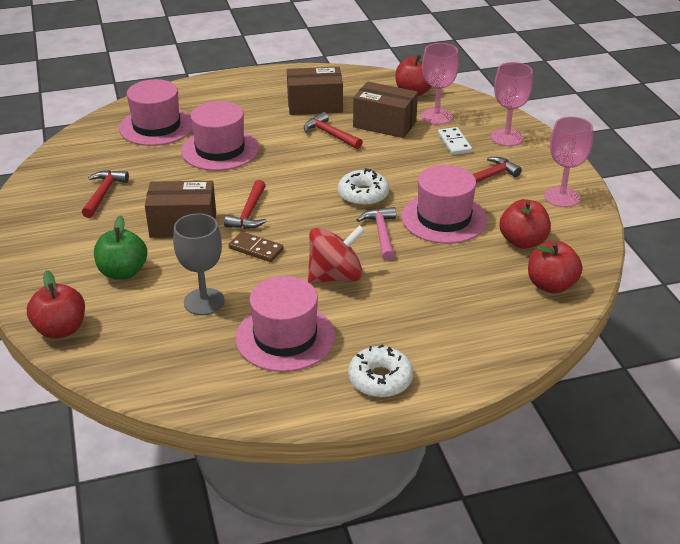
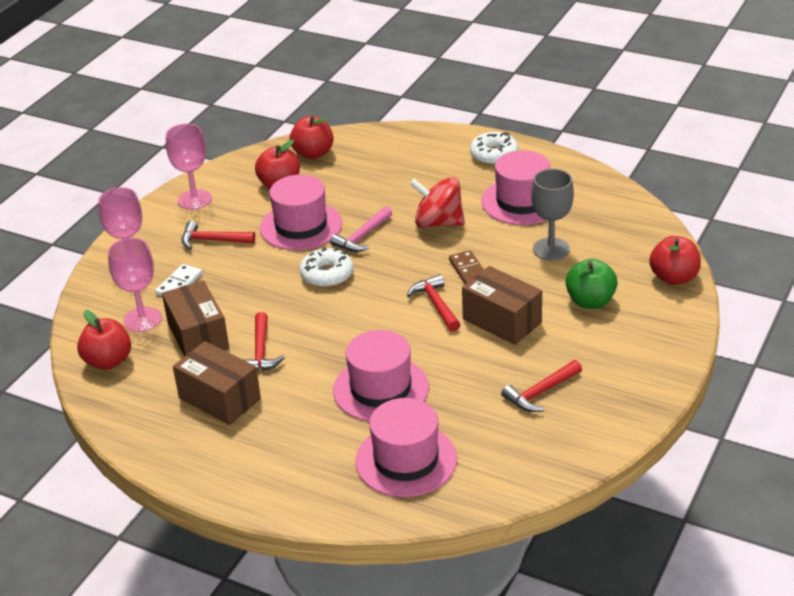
camera: 135 degrees left, 0 degrees up
(249, 213) = (436, 304): red hammer -> red hammer turned 75 degrees counterclockwise

